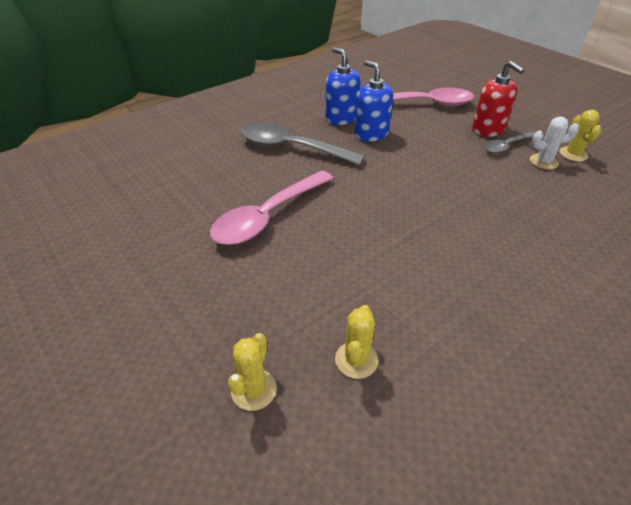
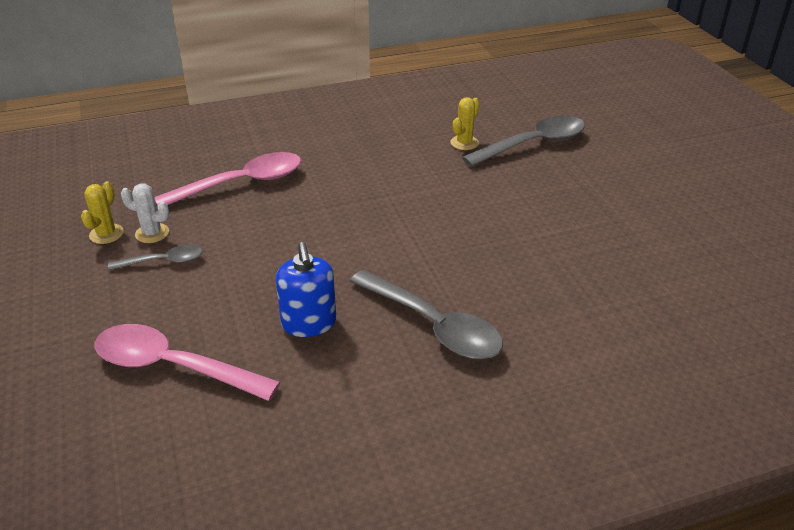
camera: 160 degrees left, 5 degrees down
(254, 390) = (533, 144): yellow cactus -> grey spoon
(268, 217) = (494, 242): pink spoon -> pink spoon (242, 183)
(341, 118) = (328, 367): blue soap dispenser -> none
(488, 129) = (148, 291): red soap dispenser -> none

